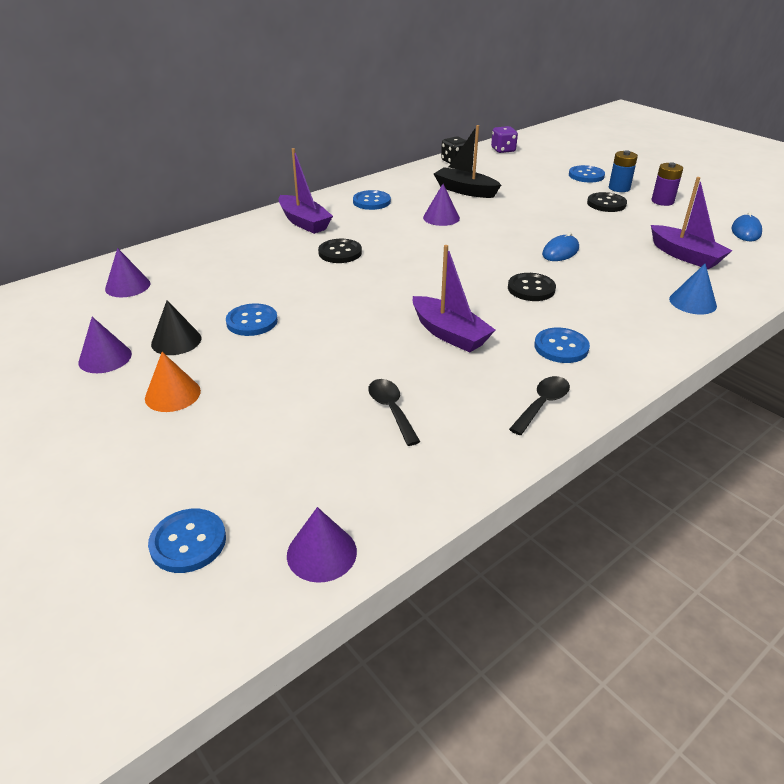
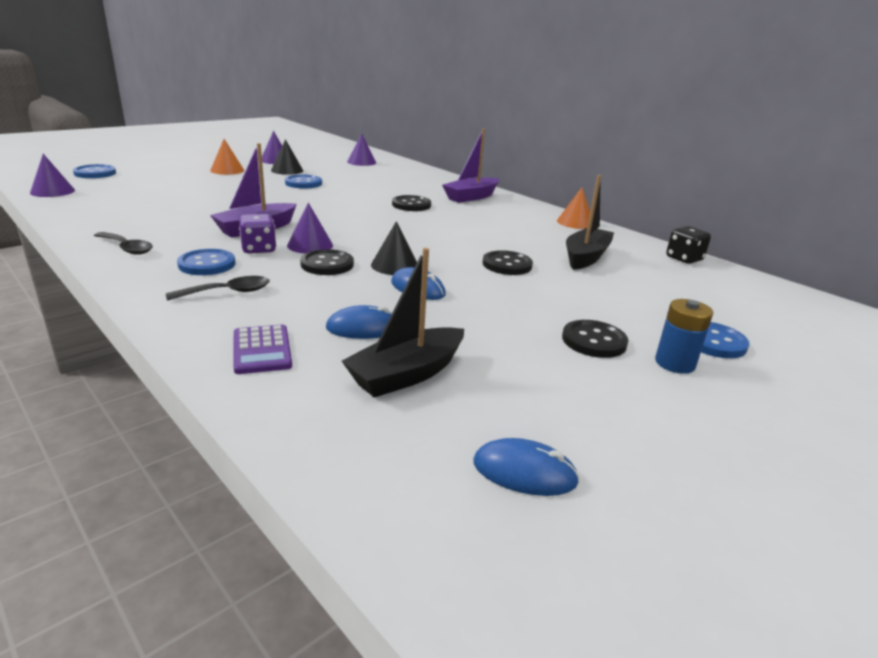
camera: 85 degrees right, 10 degrees down
(371, 201) = (529, 218): blue button -> none
(379, 185) = (575, 222): none -> orange cone
(391, 409) = (166, 208): black spoon -> black spoon (228, 292)
(441, 217) = (499, 241): purple cone -> purple cone (310, 245)
(495, 218) = (507, 265): none -> black button
(503, 150) = (767, 291): purple dice -> purple dice (258, 249)
(518, 260) = (395, 265): none -> black cone
(637, 270) = (363, 328): none -> blue mouse
(662, 201) = (638, 398): purple battery -> none
(685, 256) = (406, 374): purple boat -> black boat
(692, 302) = (262, 350): blue cone -> purple calculator

